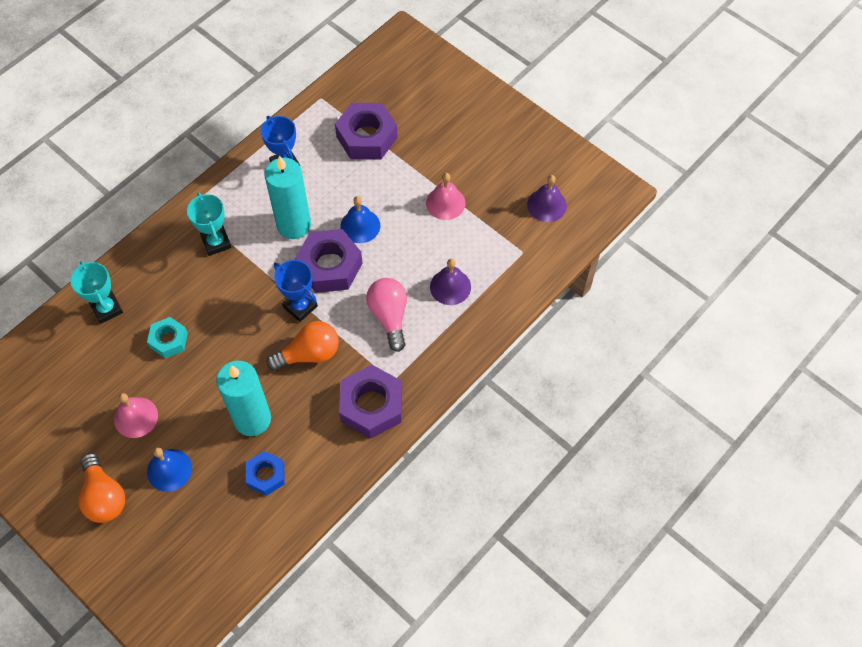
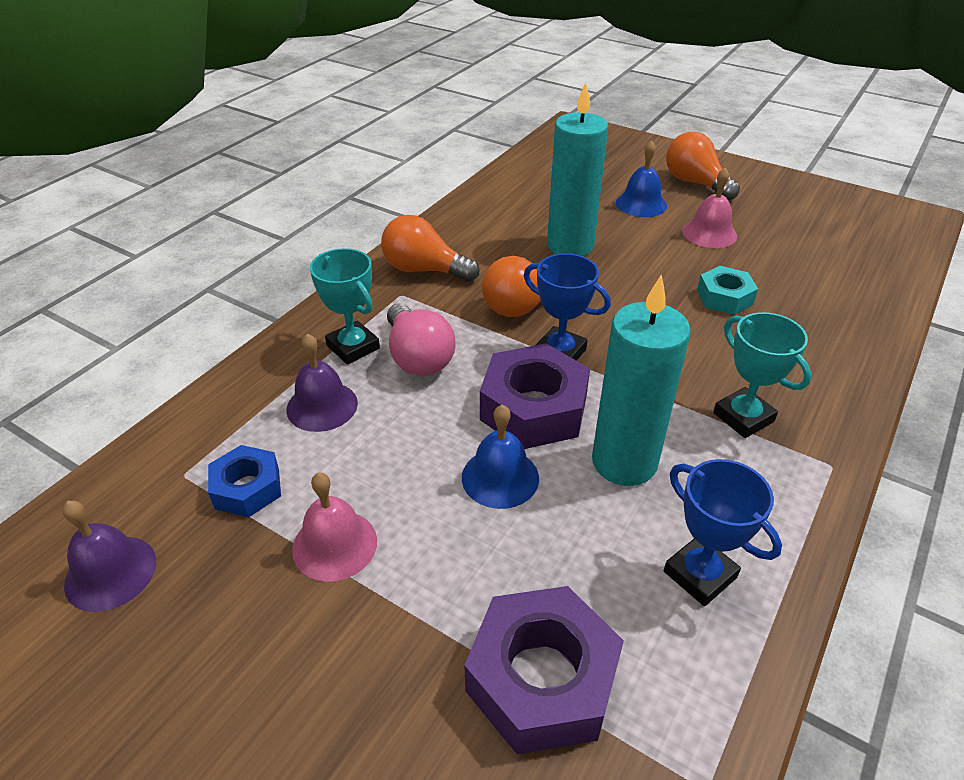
camera: 170 degrees right, 20 degrees down
(107, 309) = (838, 318): turquoise trophy -> turquoise trophy (353, 347)
(266, 475) = (532, 210): blue nut -> blue nut (247, 488)
(371, 406) = (424, 270): purple nut -> orange light bulb

